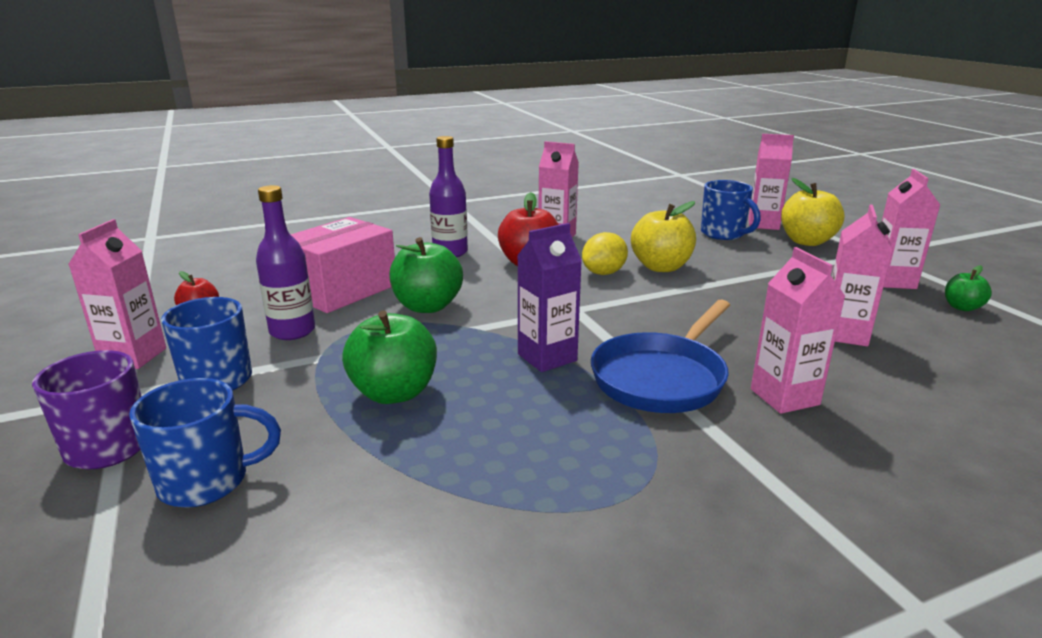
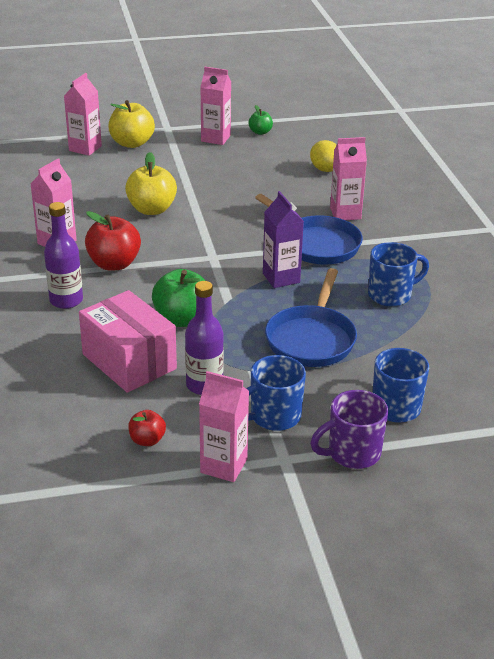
camera: 80 degrees left, 10 degrees up
(394, 393) = (311, 339): green apple -> blue pan
(604, 273) = (152, 234): yellow lemon -> yellow lemon (325, 169)
(723, 234) = (97, 169): blue mug -> blue mug (391, 295)
(844, 334) = (282, 176): pink carton -> none

